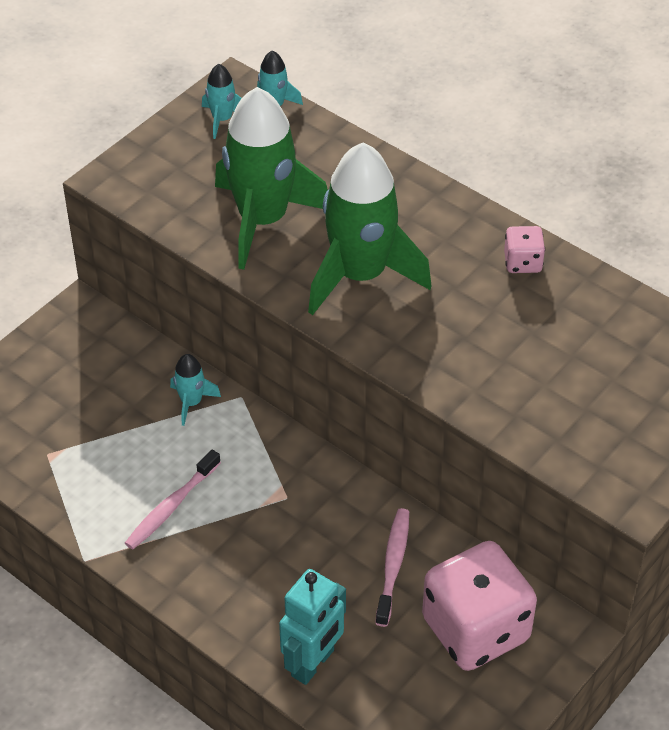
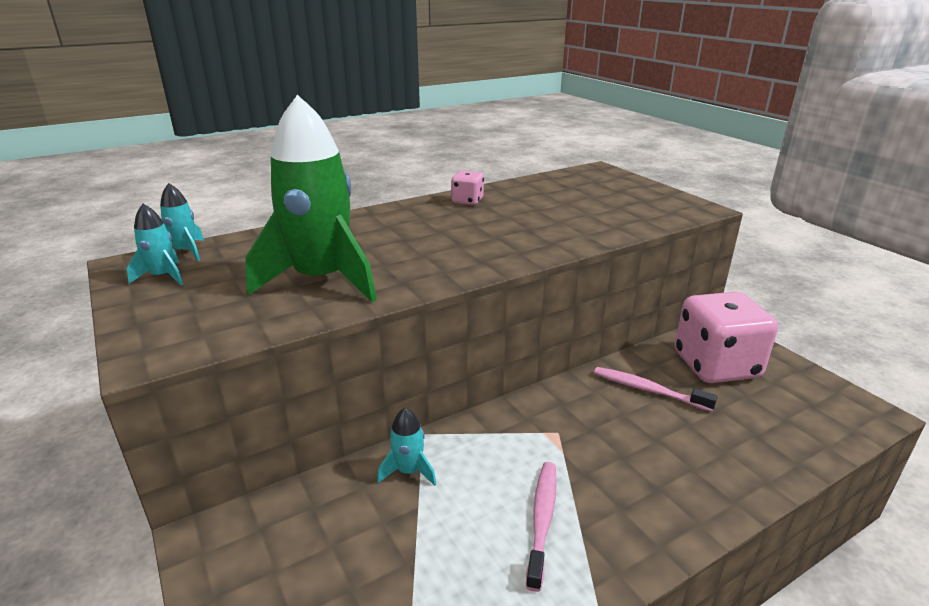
camera: 70 degrees left, 20 degrees down
(171, 506) = (542, 520): pink toothbrush -> pink toothbrush turned 135 degrees counterclockwise
(313, 663) = (755, 459): turquoise robot -> none
(360, 275) = (432, 252): green rocket -> none

